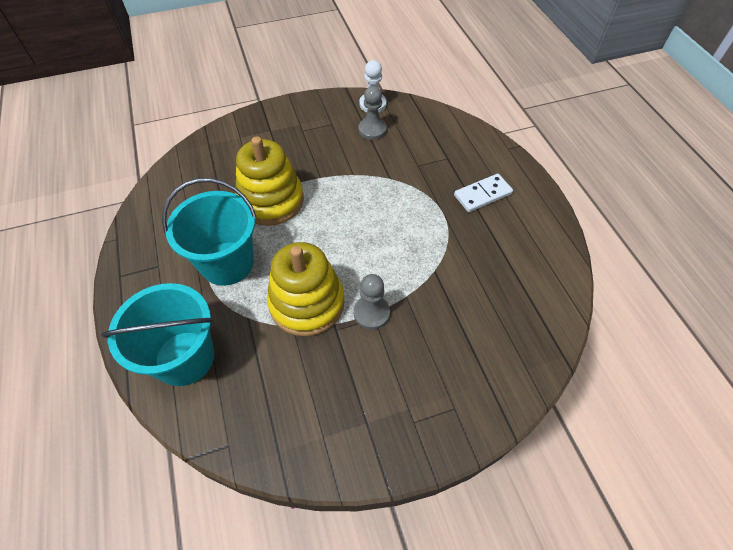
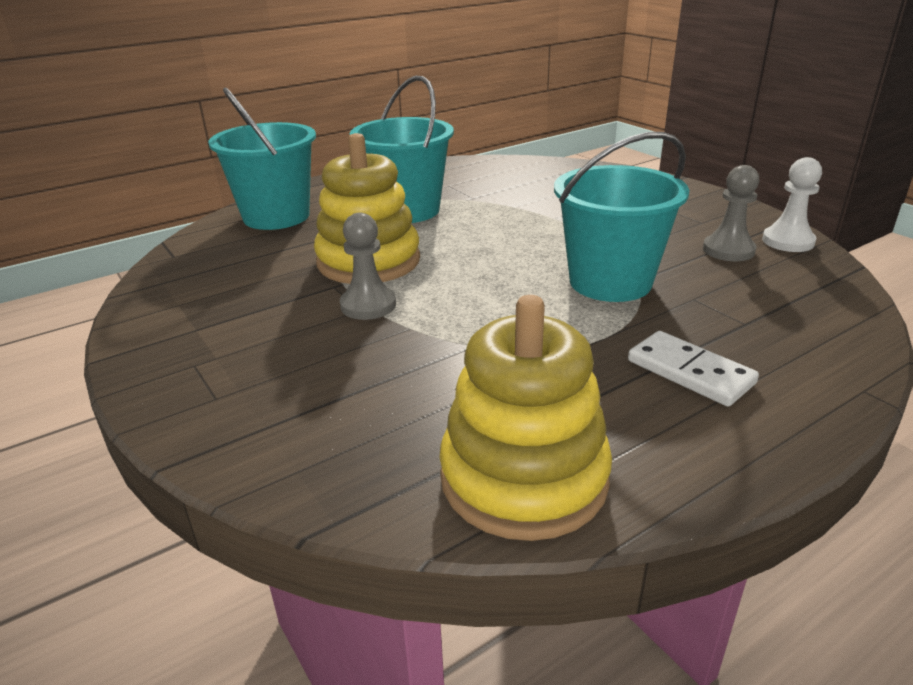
camera: 75 degrees right, 25 degrees down
(271, 200) = (519, 213): yellow stacking toy -> yellow stacking toy (524, 478)
(388, 190) = (610, 282): none -> turquoise bucket

